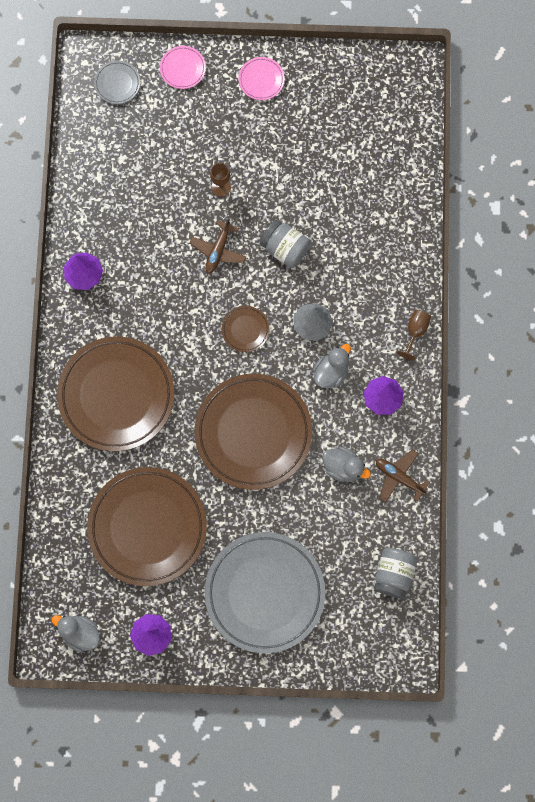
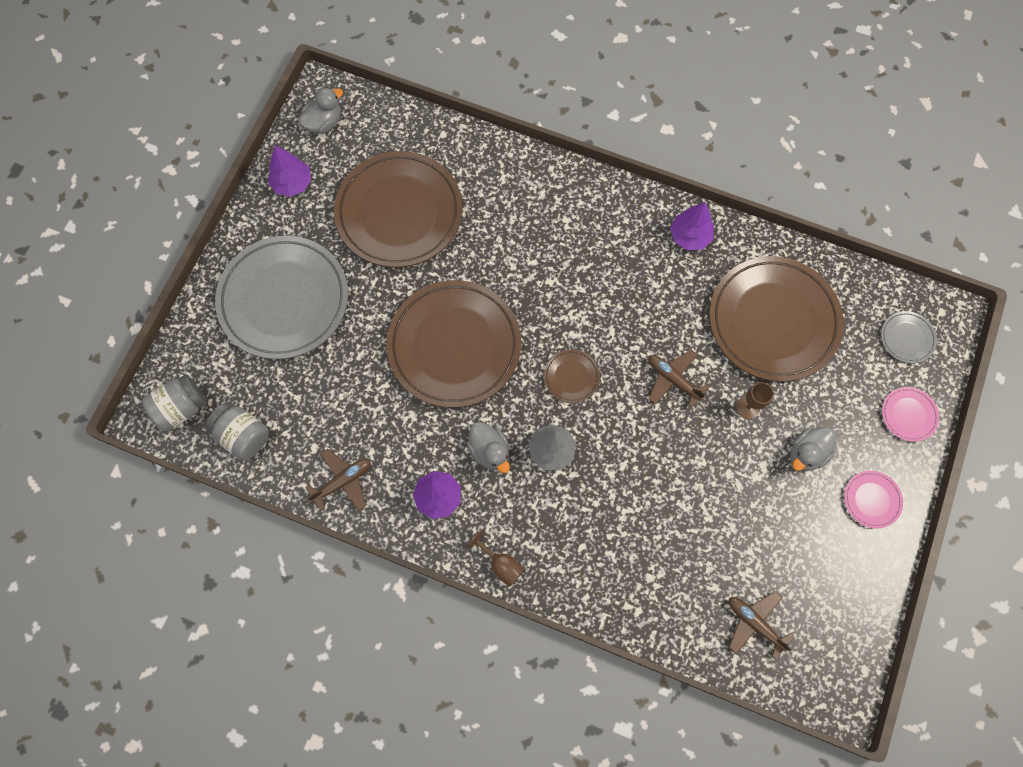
camera: 110 degrees right, 5 degrees down
(116, 395) = (547, 227): brown plate -> brown plate (773, 321)
(285, 249) = (651, 452): grey jar -> grey jar (181, 408)
(343, 467) = (379, 425): grey duck -> grey duck (806, 453)
(386, 138) = (754, 623): none -> brown plane

